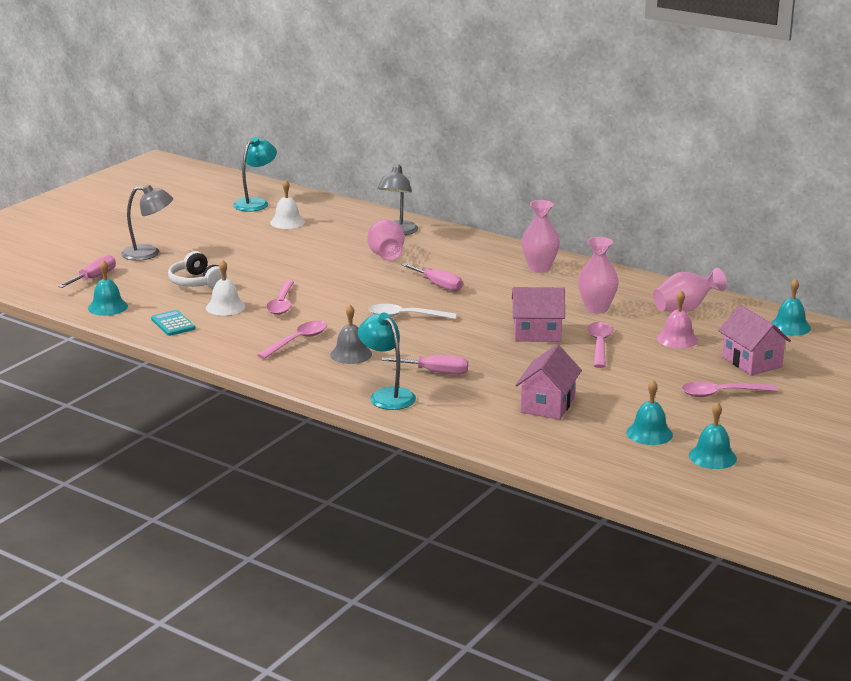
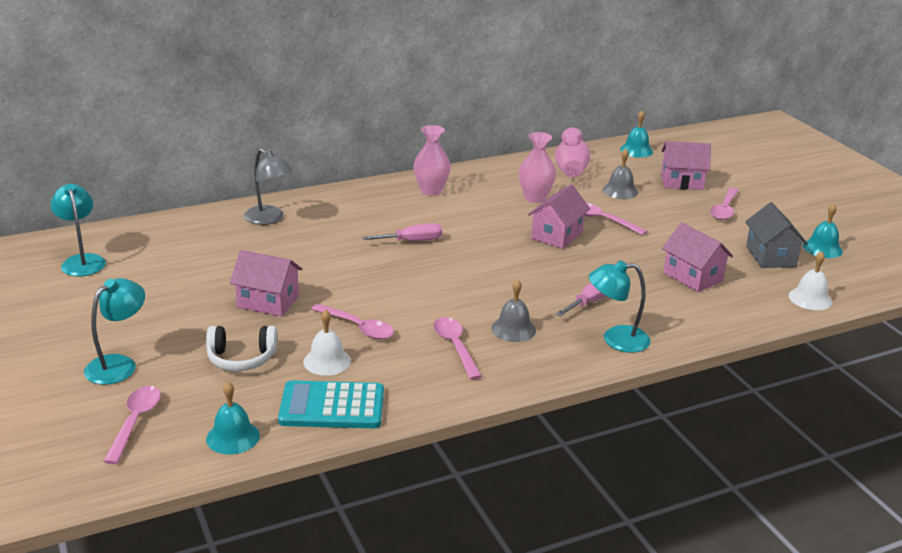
camera: 60 degrees left, 5 degrees up
(94, 278) = (135, 422): pink screwdriver -> pink spoon
(149, 253) = (118, 364): grey lamp -> turquoise lamp
(173, 324) = (332, 406): turquoise calculator -> turquoise calculator, size x1.75
(278, 267) = (268, 302): none -> pink house
(287, 222) = (160, 261): white bell -> white bell (810, 299)
(386, 256) = (316, 242): pink vase -> none
(406, 316) = (460, 277): white spoon -> none
(649, 433) = (770, 256): turquoise bell -> grey house
(677, 339) = (620, 191): pink bell -> grey bell

